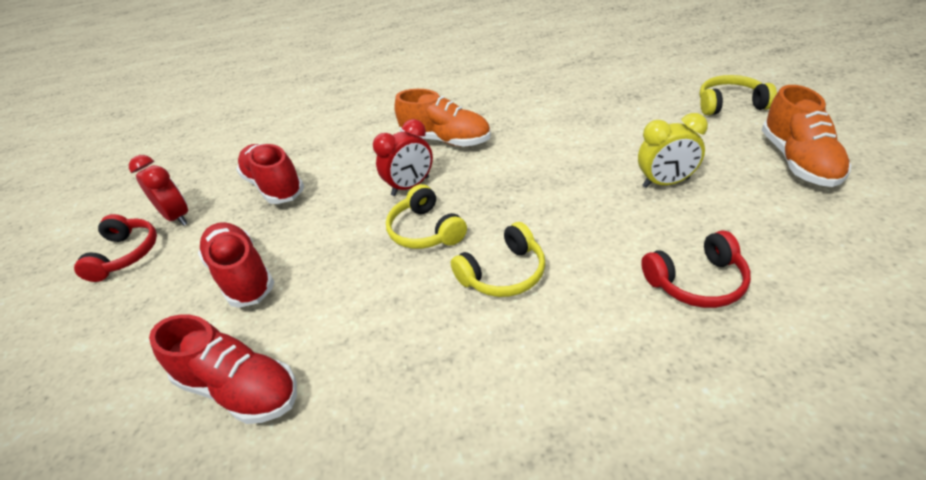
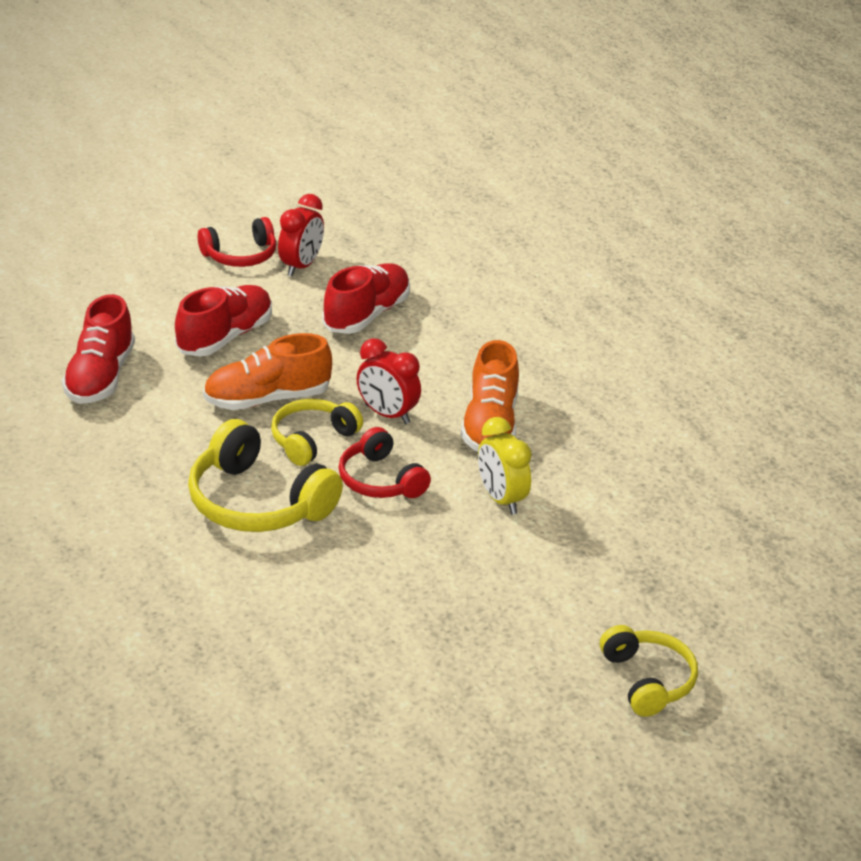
camera: 65 degrees right, 5 degrees down
(504, 273) = (257, 502): yellow headphones -> yellow headphones, size x1.58
(666, 183) = (436, 614): yellow clock -> yellow clock (501, 499)
(697, 282) = (268, 633): red headphones -> red headphones (380, 480)
(798, 161) = (509, 731): orange shoe -> orange shoe (267, 399)

